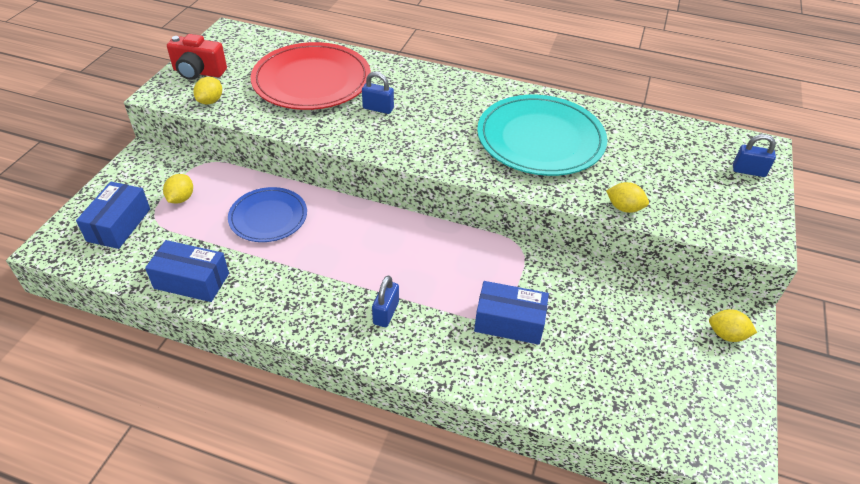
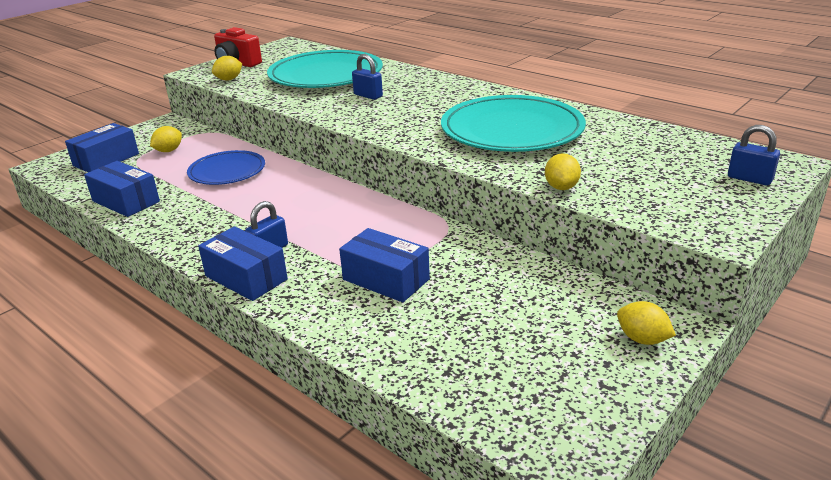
camera: 25 degrees right, 15 degrees down
(312, 81) = (326, 75): red plate -> turquoise plate
(388, 351) = (246, 277): none -> blue box
(624, 208) = (561, 187): yellow lemon -> yellow lemon turned 45 degrees clockwise

